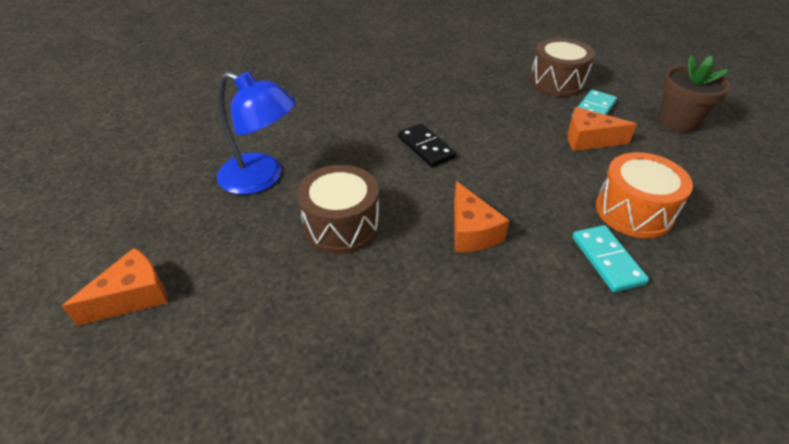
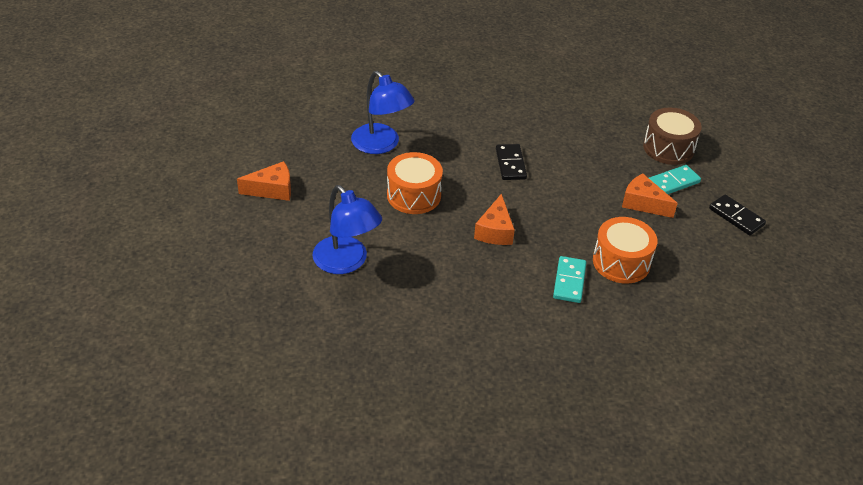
camera: 25 degrees right, 0 degrees up
(307, 369) = (346, 262): none -> blue lamp
(341, 225) = (414, 195): brown drum -> orange drum
(678, 122) = (736, 217): brown flower pot -> black domino

